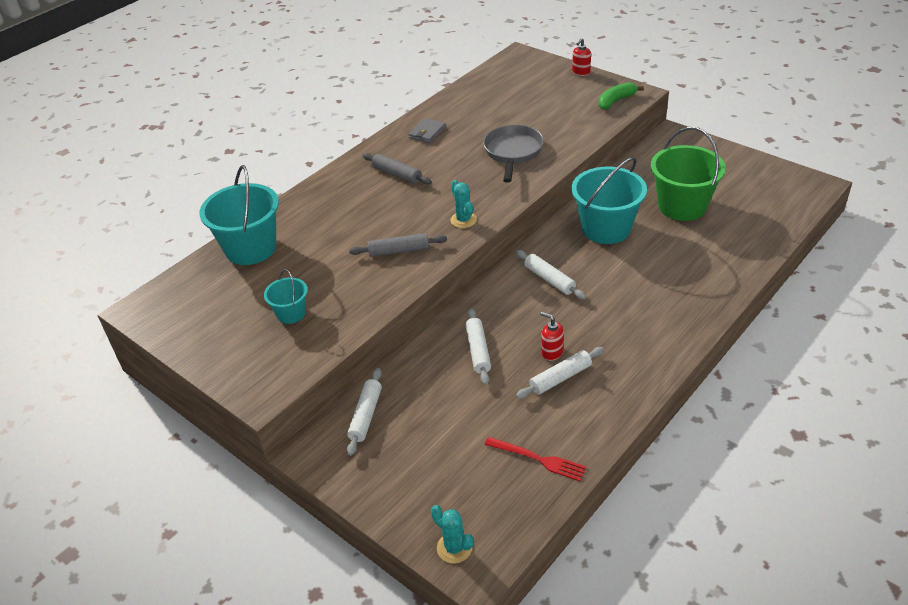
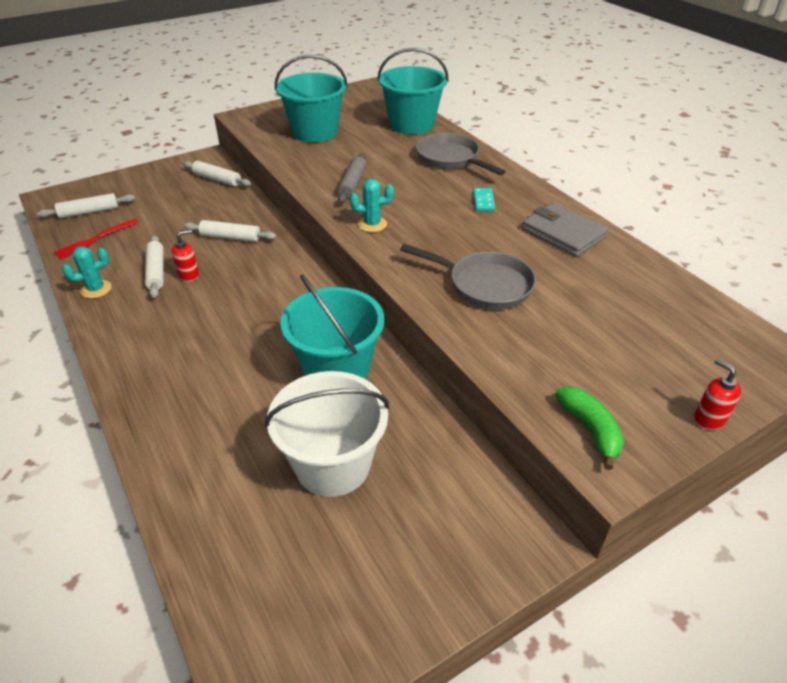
camera: 105 degrees right, 0 degrees up
(291, 313) = (315, 132): turquoise bucket -> turquoise bucket, size x1.93
(324, 206) = (450, 159): none -> grey pan
(397, 174) = (483, 201): grey rolling pin -> turquoise domino
(427, 132) = (563, 233): grey wallet -> grey wallet, size x1.62
(454, 548) = (74, 193): turquoise cactus -> turquoise cactus (96, 289)
(549, 279) = (284, 300): white rolling pin -> white rolling pin (89, 212)
(682, 206) = (333, 465): green bucket -> white bucket

